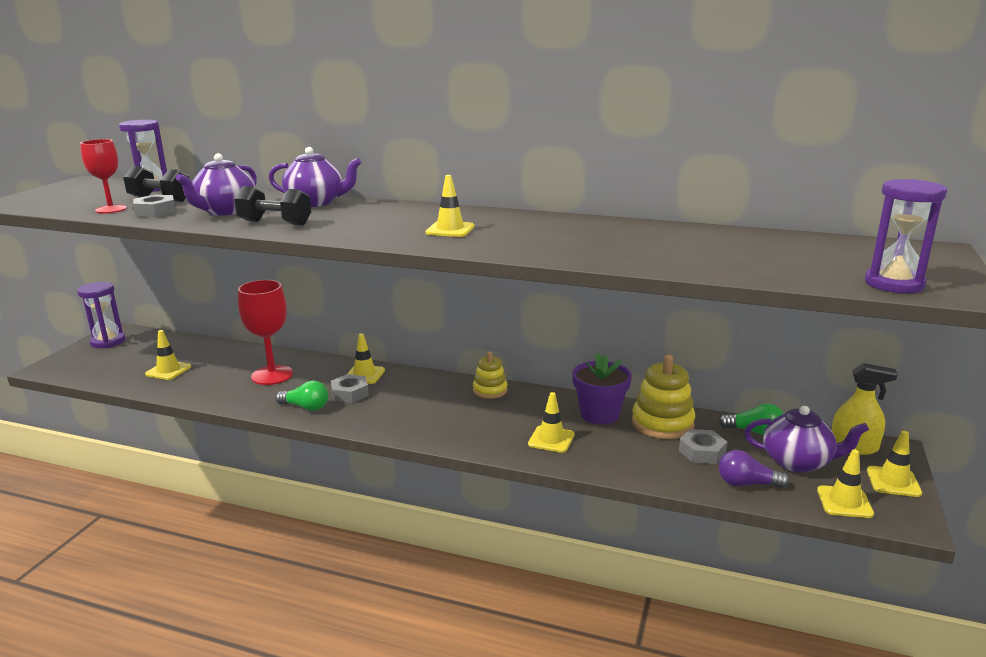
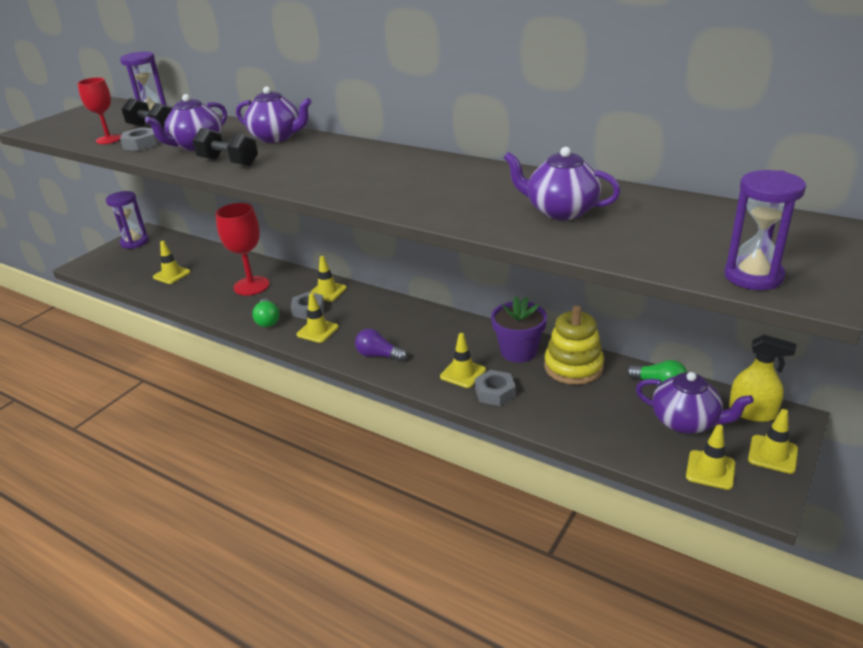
camera: 15 degrees right, 10 degrees up
(306, 407) = (267, 320): green light bulb -> green light bulb turned 45 degrees clockwise
(450, 230) = (371, 178): yellow traffic cone -> yellow traffic cone (317, 331)
(490, 390) = (429, 317): yellow stacking toy -> none
(669, 247) = (560, 211): none -> purple teapot
(702, 452) = (596, 401): grey nut -> grey nut (495, 392)
(746, 484) = (623, 439): purple light bulb -> purple light bulb (378, 355)

